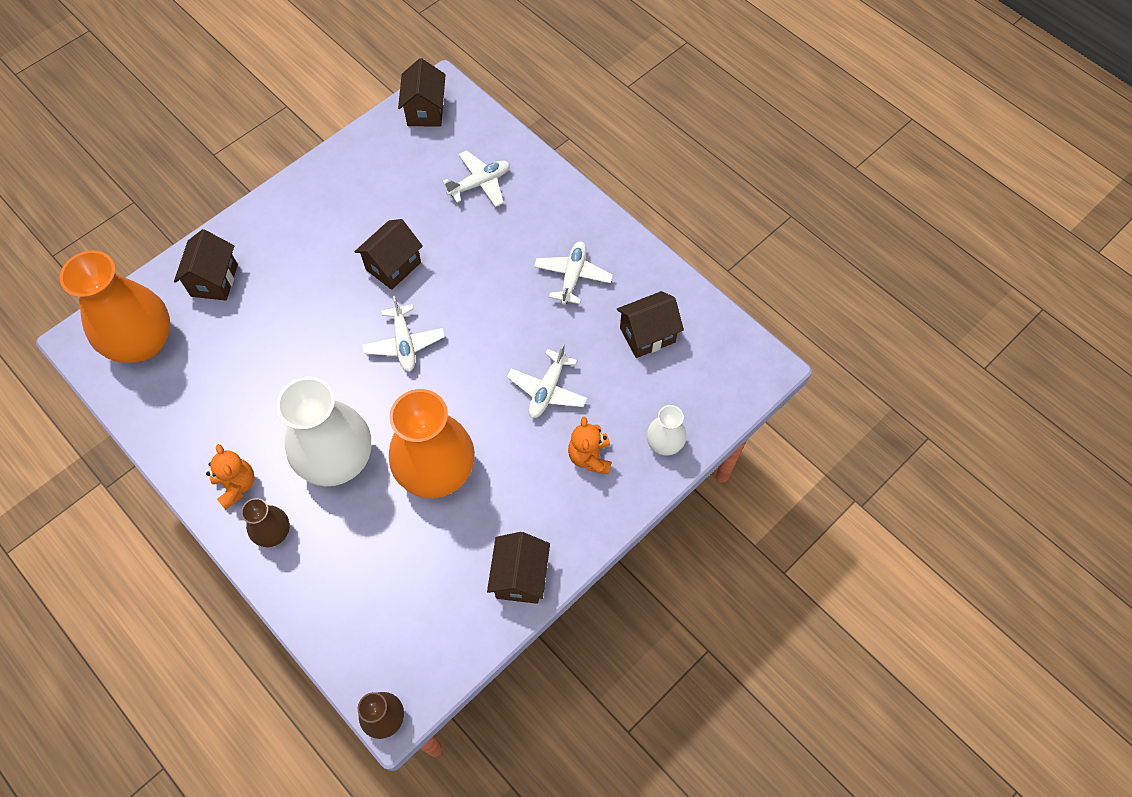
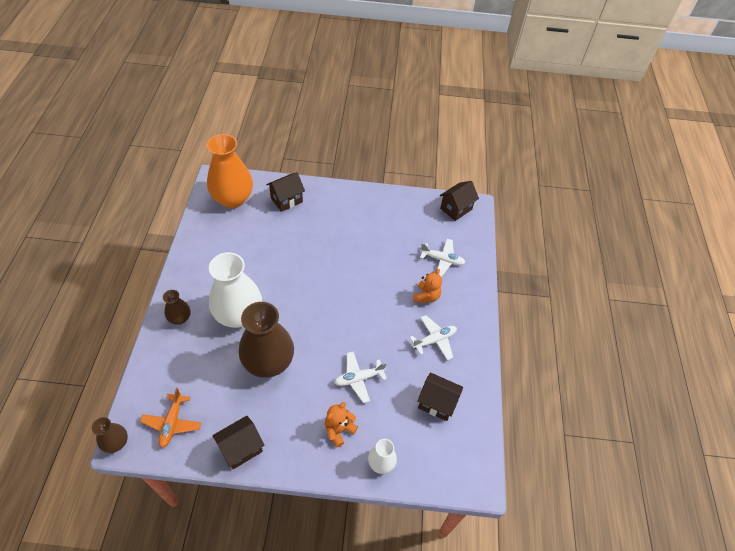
camera: 45 degrees right, 10 degrees down
(236, 485) = (192, 285): orange teddy bear -> orange teddy bear (426, 296)
(393, 266) = (361, 259): brown house -> none
(404, 343) = (325, 295): white plane -> none
(417, 635) = (172, 423): none -> orange plane
(436, 471) = (268, 362): orange vase -> brown vase

